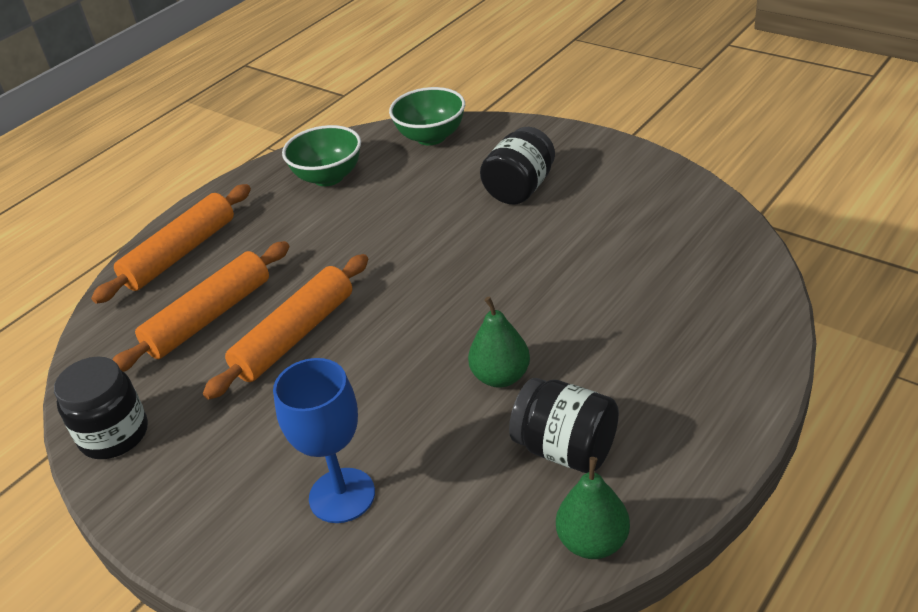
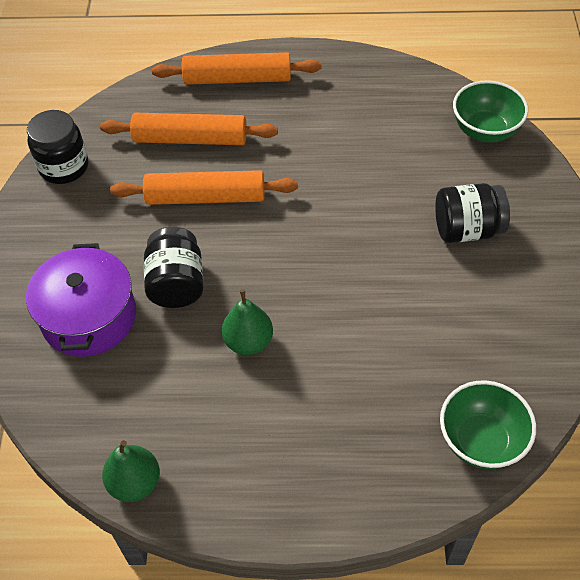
camera: 50 degrees right, 15 degrees up
(328, 177) = (382, 101): green bowl -> green bowl (481, 441)
(342, 495) = (89, 317): blue goblet -> purple pot
(566, 449) = (206, 421): black jar -> black jar (176, 284)

